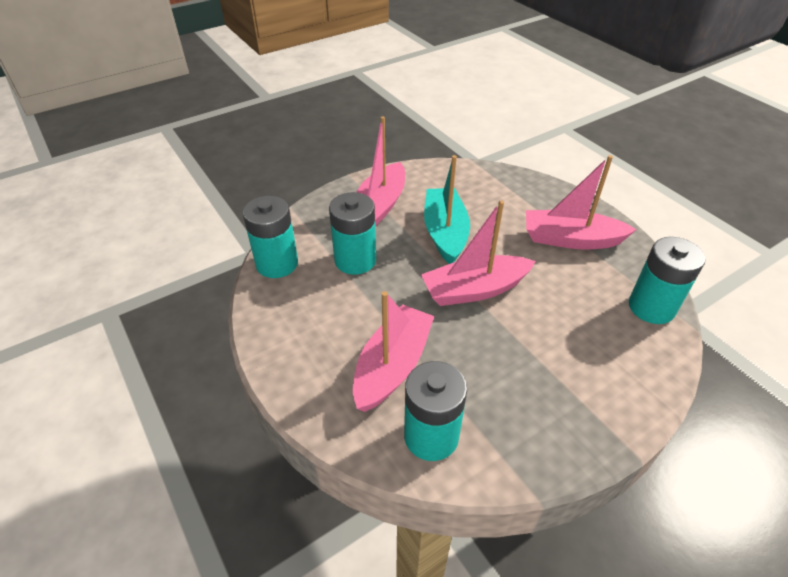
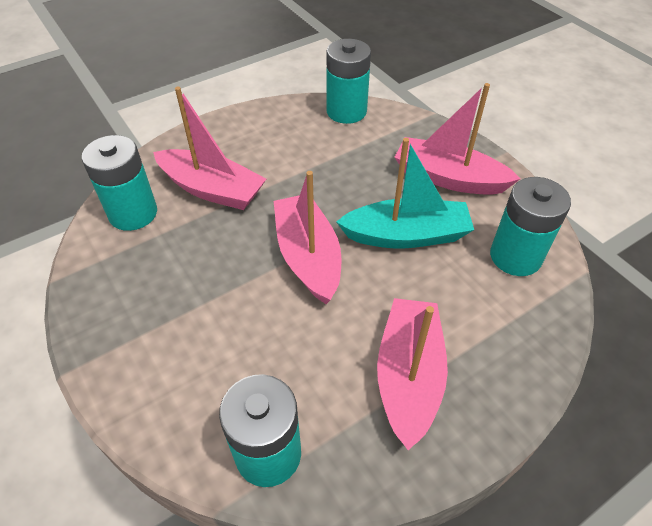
camera: 90 degrees right, 5 degrees up
(355, 260) = (353, 162): turquoise battery -> turquoise battery (515, 256)

